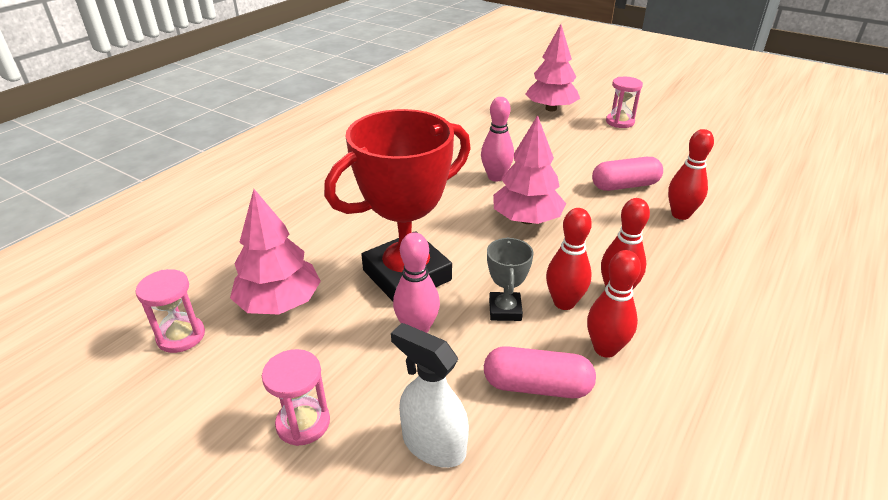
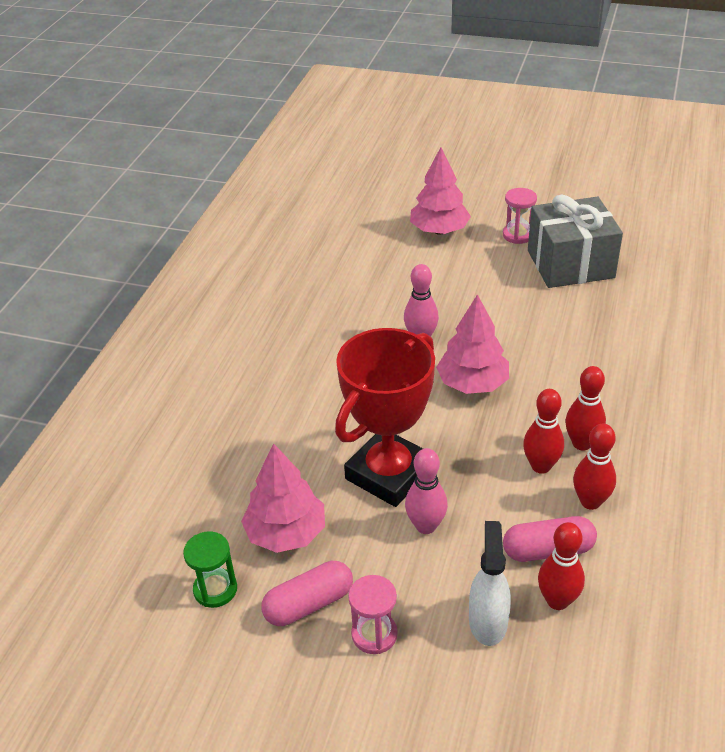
camera: 15 degrees left, 5 degrees up
(181, 336) = (215, 589): pink hourglass -> green hourglass
(433, 444) = (488, 621): white spray bottle -> white spray bottle turned 75 degrees clockwise
(505, 310) = (493, 487): grey trophy -> none
(625, 185) = (550, 320): pink capsule -> pink capsule (309, 604)
(661, 149) = (570, 264): none -> grey gift
(680, 214) = (611, 344): red bowling pin -> red bowling pin (557, 600)

